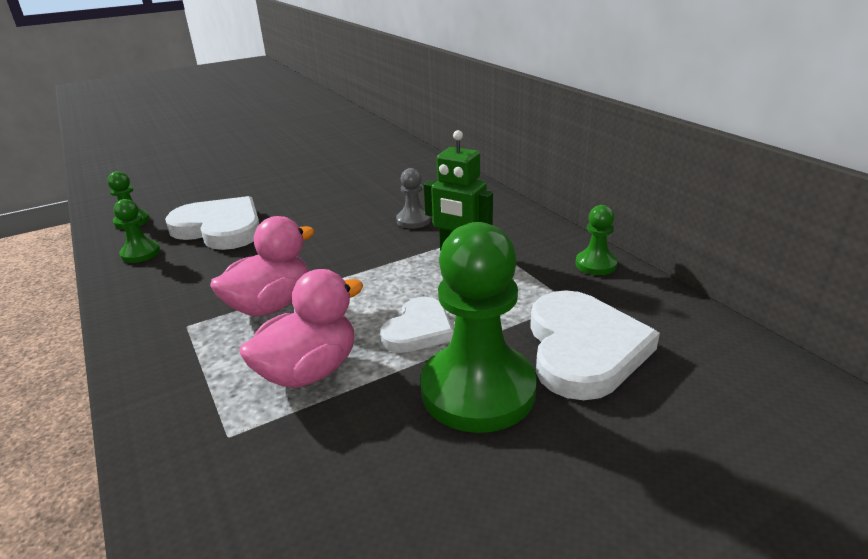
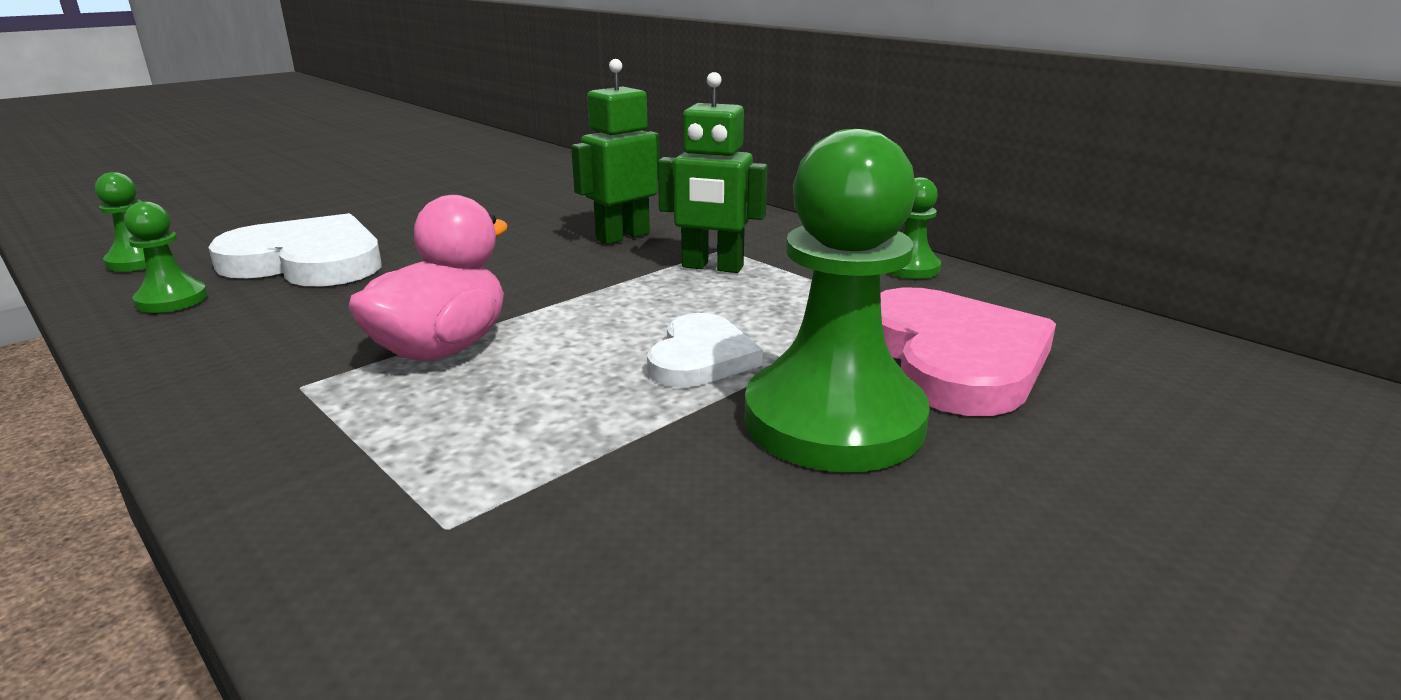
camera: 15 degrees left, 5 degrees down
(309, 371) = (550, 424): pink duck -> none
(413, 220) = (622, 236): grey pawn -> green robot
(583, 348) = (953, 358): white heart -> pink heart

